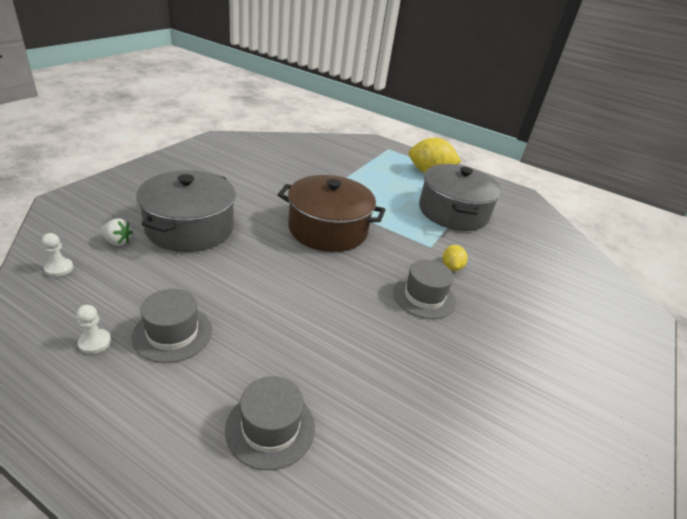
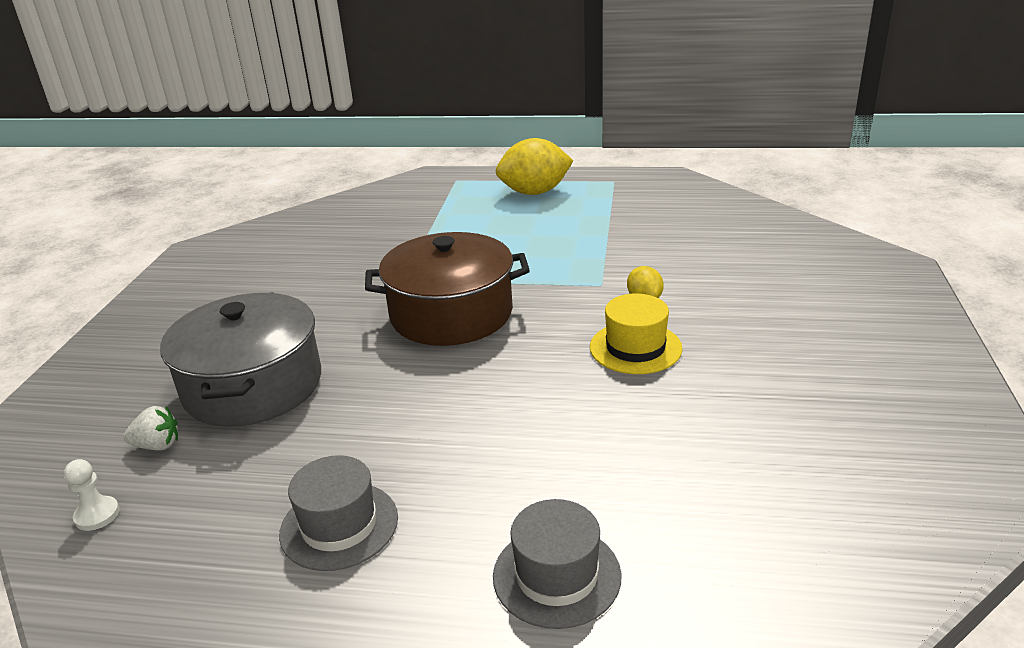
camera: 15 degrees left, 5 degrees down
(95, 342) = (236, 583): white pawn -> none
(424, 296) = (635, 348): grey hat -> yellow hat
(453, 212) = (600, 231): grey pot -> none

